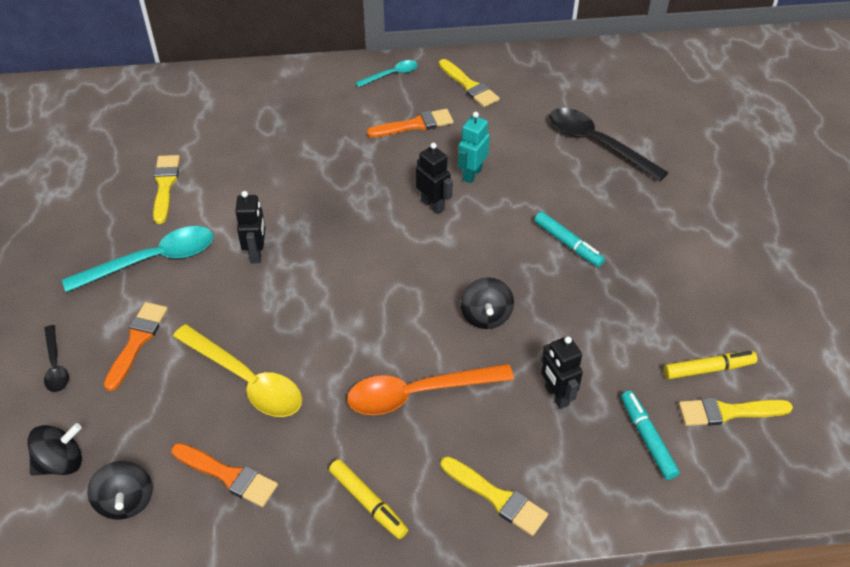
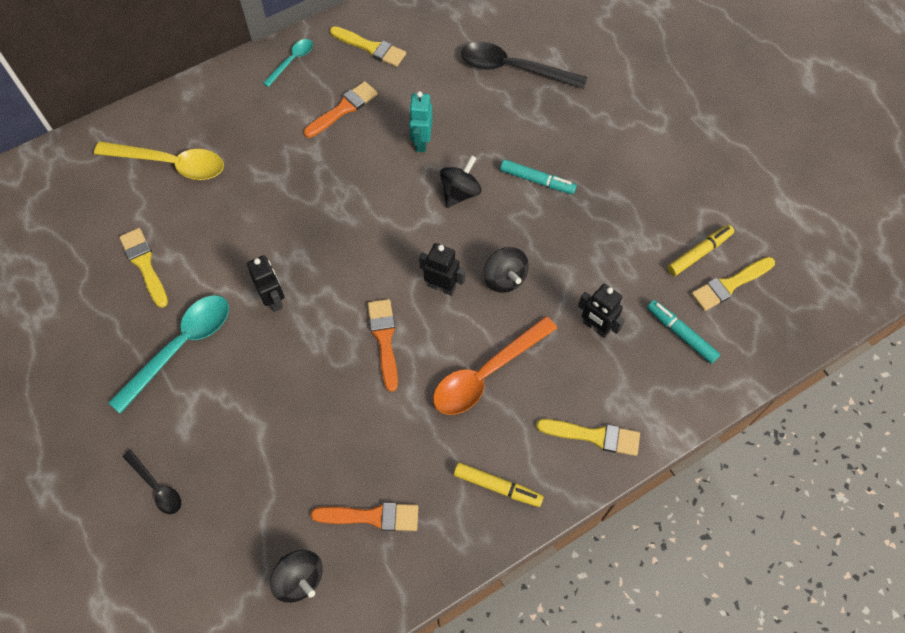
camera: 25 degrees left, 15 degrees up
(61, 462) = (221, 572): black spinning top -> black spinning top (460, 192)
(137, 341) = (217, 432): orange brush -> orange brush (384, 339)
(246, 380) = (336, 425): yellow spoon -> yellow spoon (170, 164)
(433, 205) = (404, 187): black robot -> black robot (442, 287)

